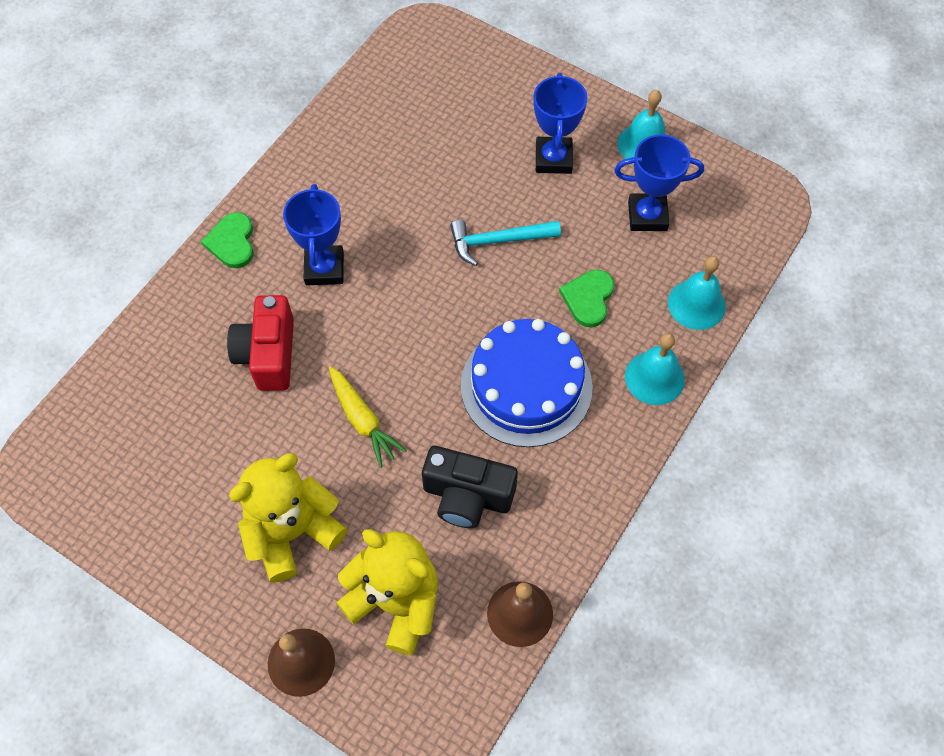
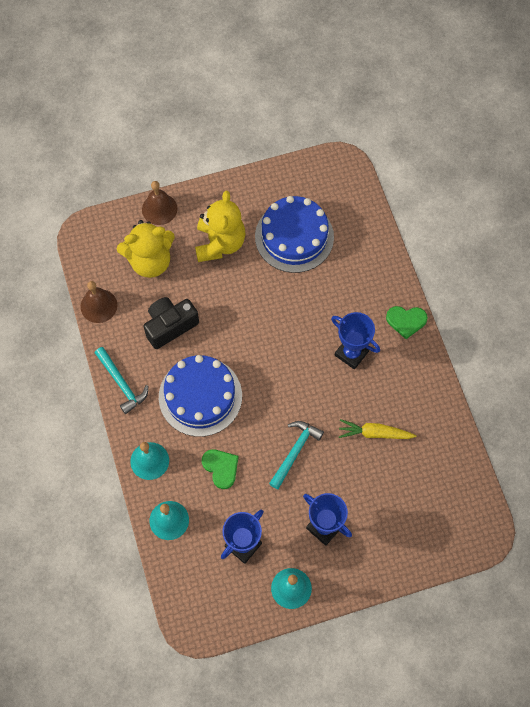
camera: 130 degrees right, 5 degrees up
(207, 446) = (294, 237): none -> blue cake
(232, 242) = (406, 321): green heart -> green heart turned 150 degrees clockwise
(268, 354) = (322, 293): red camera -> none
(363, 420) = (248, 310): yellow carrot -> yellow carrot (374, 433)
(595, 489) = (122, 383): none -> turquoise hammer

